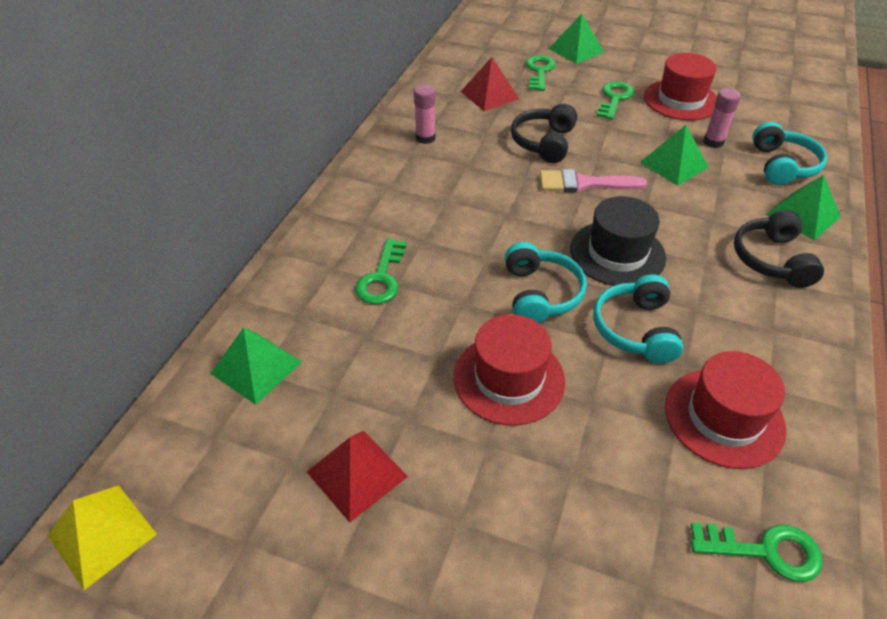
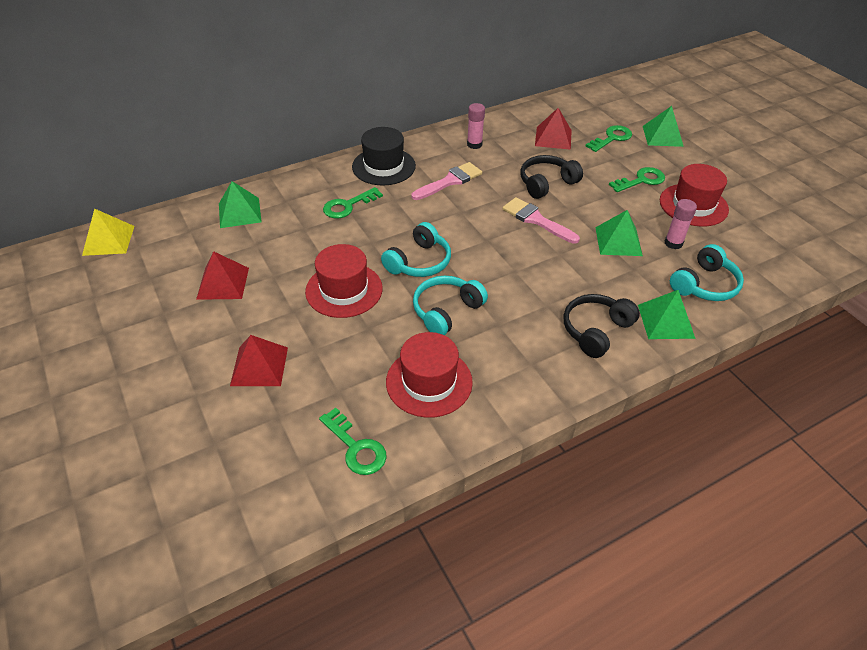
camera: 40 degrees right, 0 degrees up
(453, 189) = (450, 181): none -> pink brush
(544, 545) = (259, 366): none -> red pyramid
(617, 253) = (497, 268): black hat -> black hat (383, 166)

